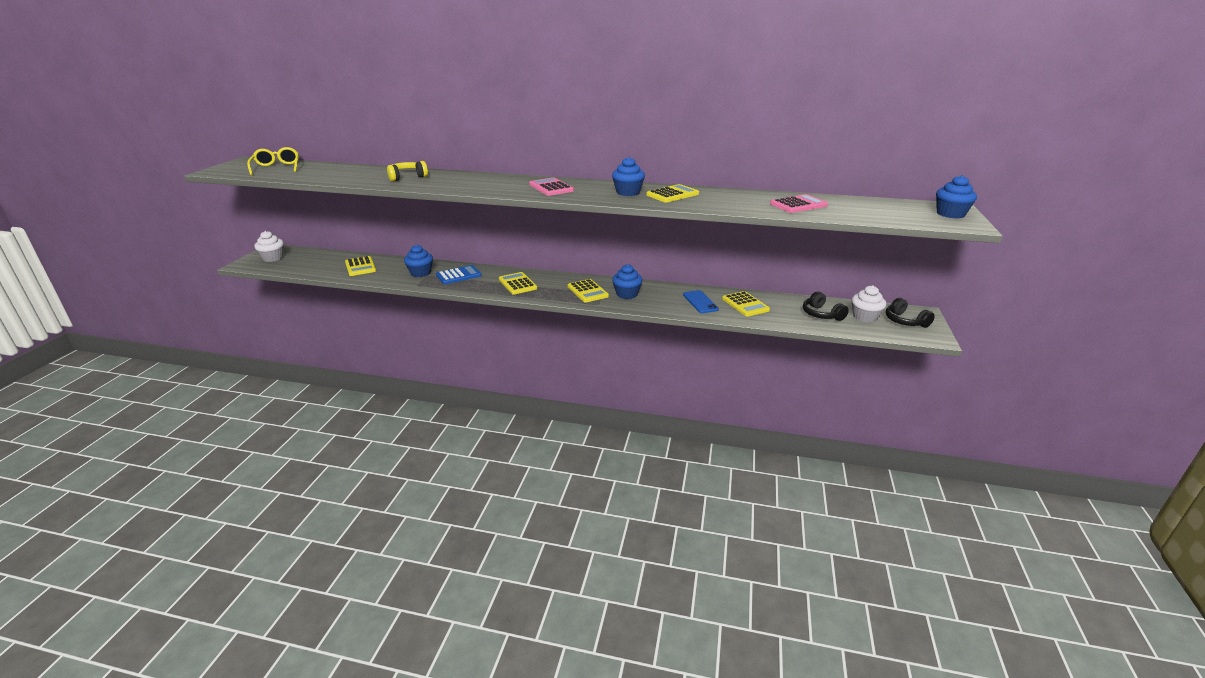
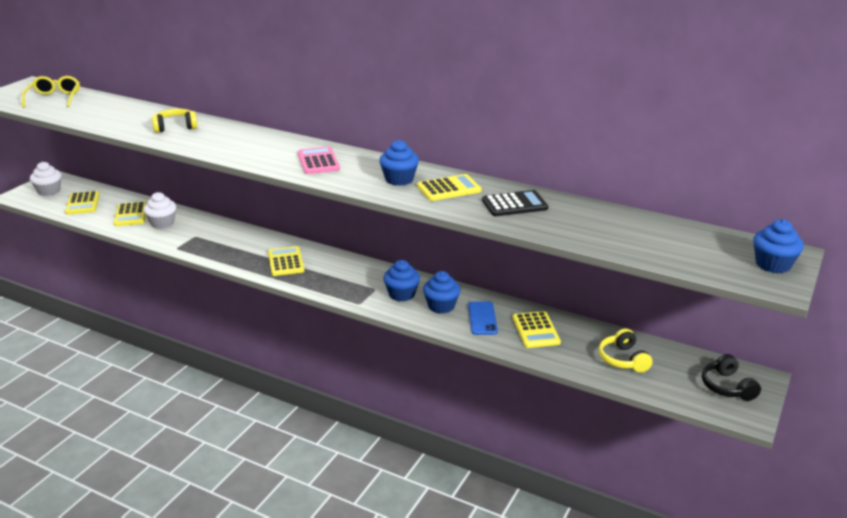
camera: 15 degrees right, 0 degrees up
(420, 273) = (189, 232): blue cupcake -> blue cupcake (441, 306)
(459, 275) = (228, 241): blue calculator -> none
(587, 291) = (358, 284): yellow calculator -> yellow calculator (83, 203)
(732, 199) = (514, 204): none -> black calculator
(798, 205) = (588, 224): pink calculator -> none
(821, 314) = (623, 359): black headphones -> yellow headphones
(864, 317) = (677, 372): white cupcake -> white cupcake (162, 223)

